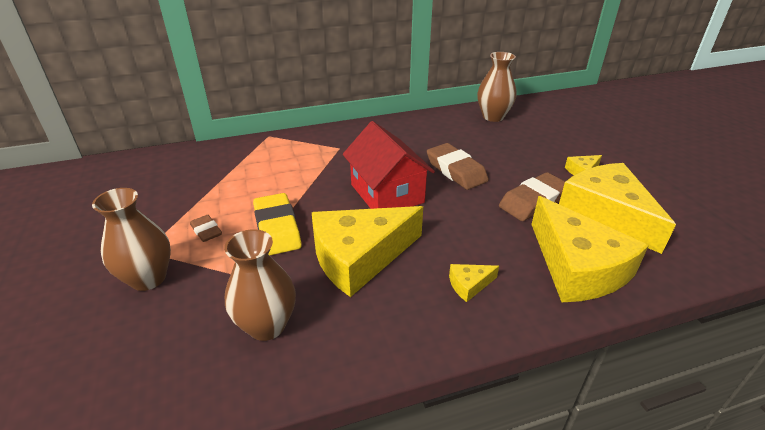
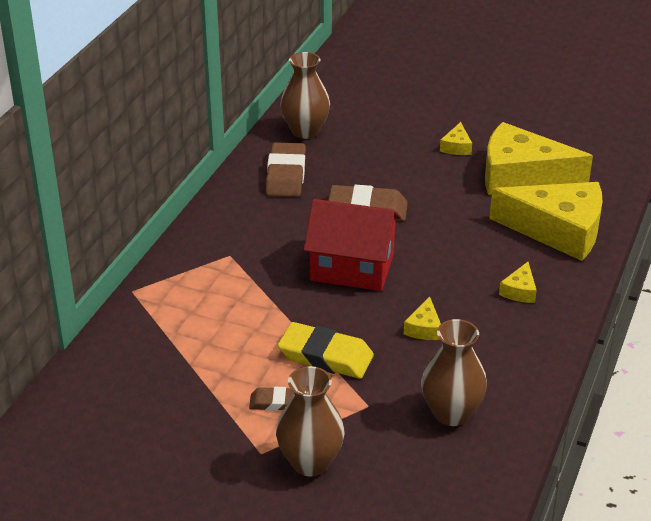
camera: 50 degrees left, 0 degrees up
(359, 257) = (424, 328): yellow cheese -> yellow cheese, size x0.41
(533, 201) = (463, 198): brown eraser -> brown eraser (286, 175)

